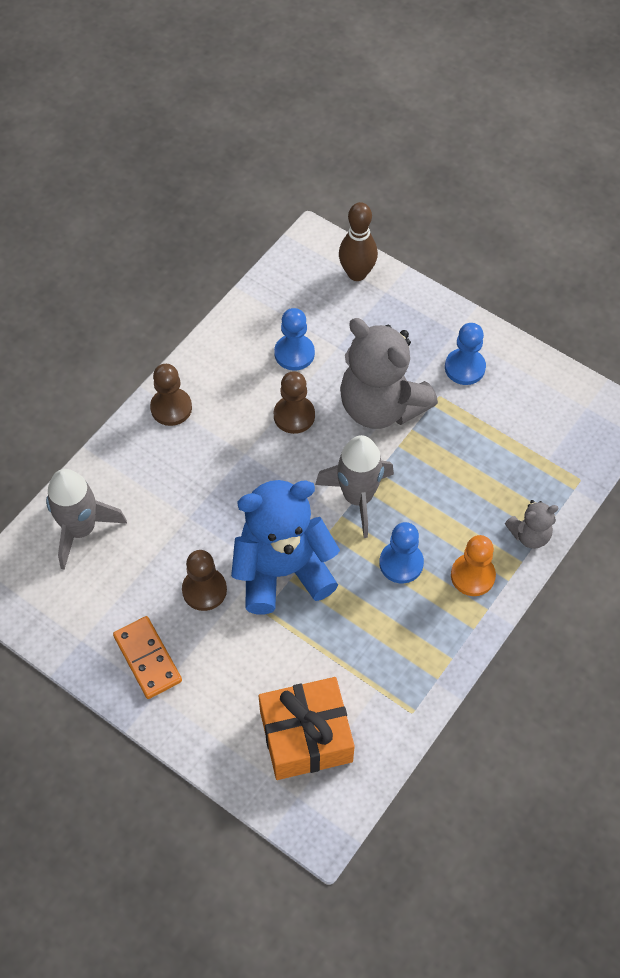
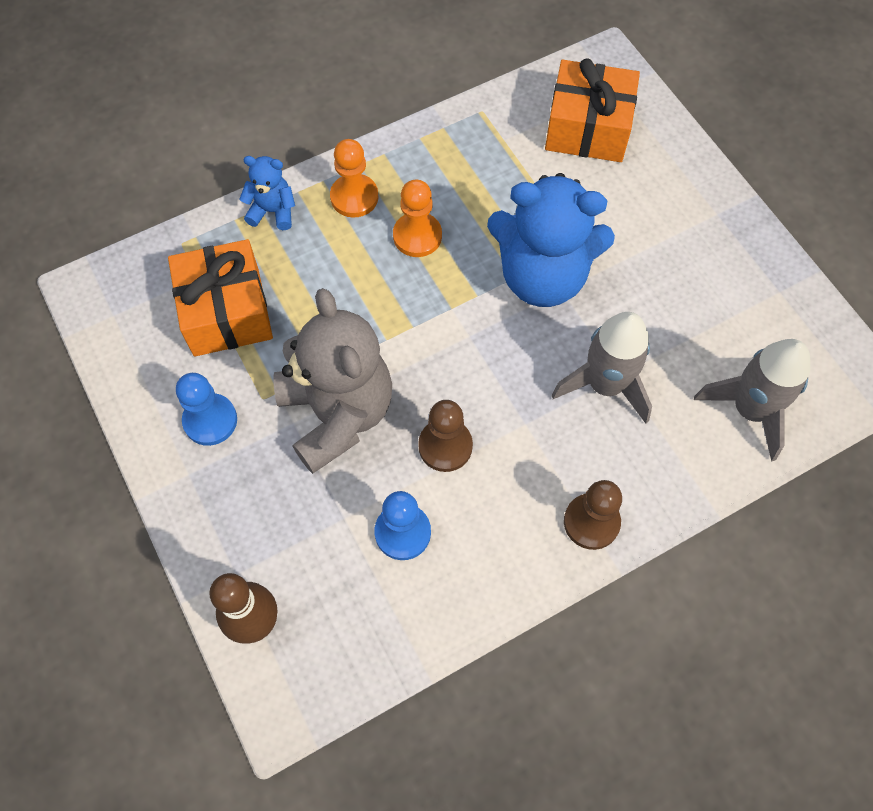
camera: 155 degrees left, 5 degrees up
(148, 658) = (715, 248): orange domino -> none
(204, 590) = (633, 290): brown pawn -> none
(358, 497) = (424, 319): grey rocket -> grey rocket (605, 385)
(401, 563) = (417, 236): blue pawn -> orange pawn
(507, 442) = (226, 312): none -> orange gift
(529, 535) = (273, 211): grey teddy bear -> blue teddy bear

